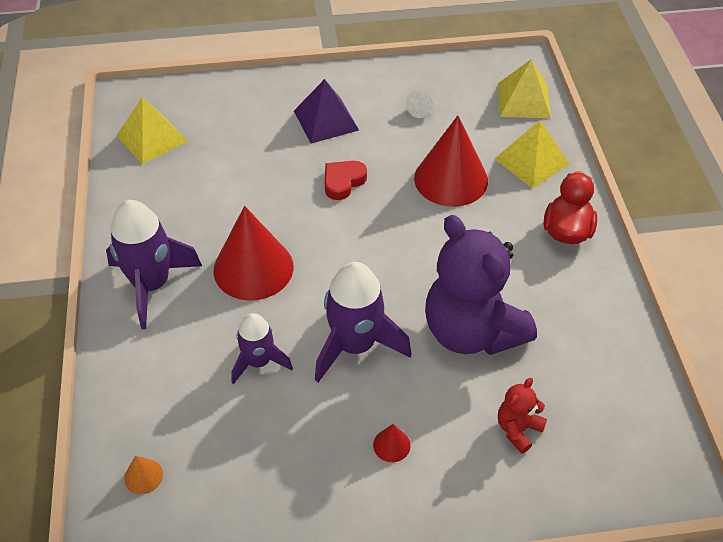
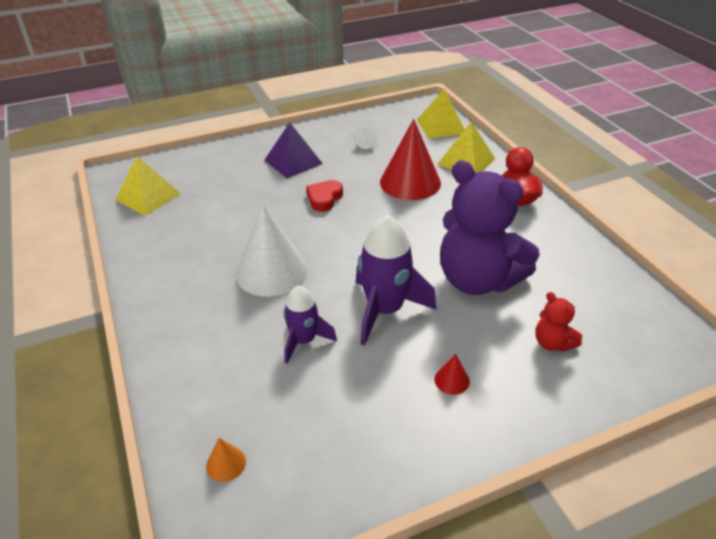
camera: 15 degrees left, 10 degrees down
(151, 285) = (182, 301): purple rocket -> none
(253, 268) = (271, 271): red cone -> white cone
(518, 429) = (552, 343): red teddy bear -> red teddy bear turned 60 degrees counterclockwise

